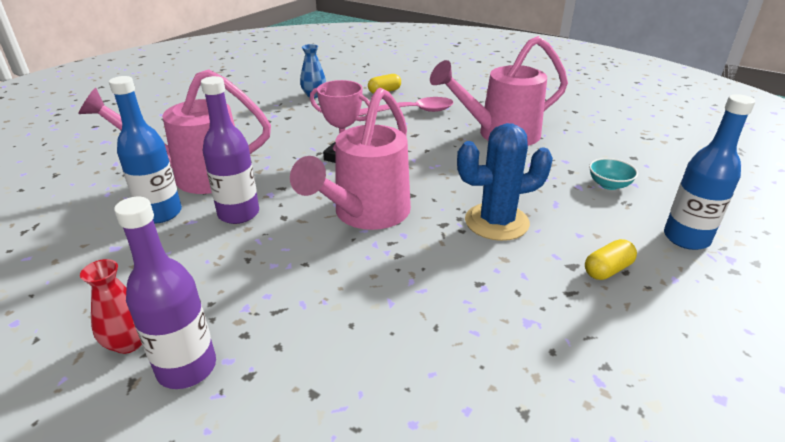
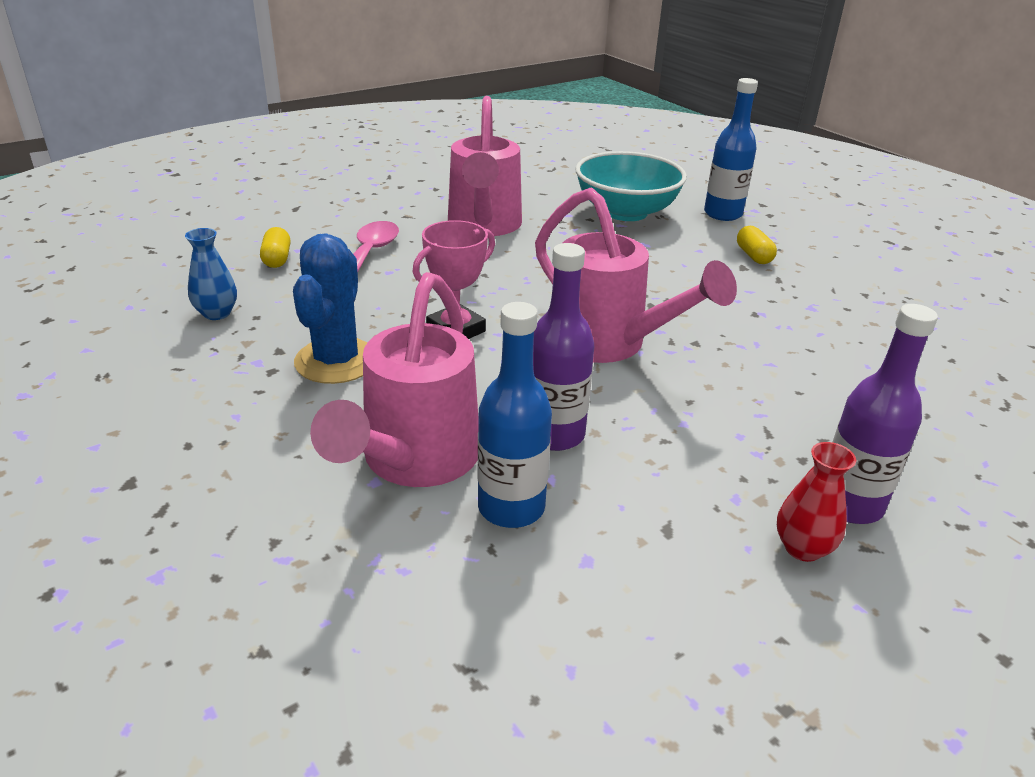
camera: 70 degrees left, 0 degrees up
(496, 222) = (661, 278): blue cactus -> blue cactus (336, 361)
(609, 185) = (626, 212): turquoise bowl -> turquoise bowl, size x2.32

